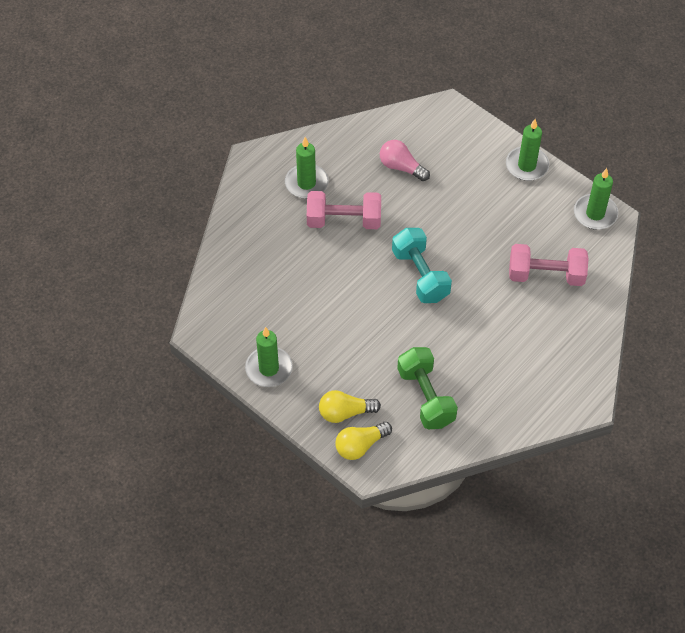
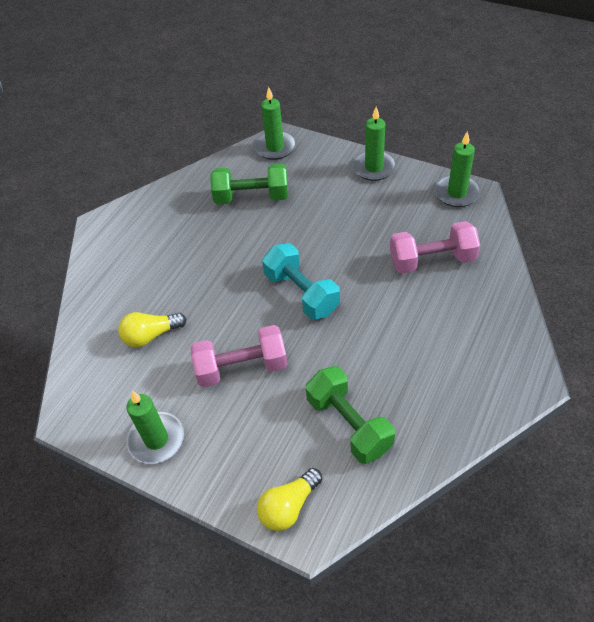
camera: 10 degrees left, 5 degrees down
(306, 183) = (159, 234): green candle -> green candle (275, 147)
(344, 220) = (206, 260): pink dumbbell -> pink dumbbell (242, 367)
(345, 412) = (259, 469): yellow light bulb -> yellow light bulb (151, 335)
(401, 167) = (252, 197): pink light bulb -> green dumbbell

